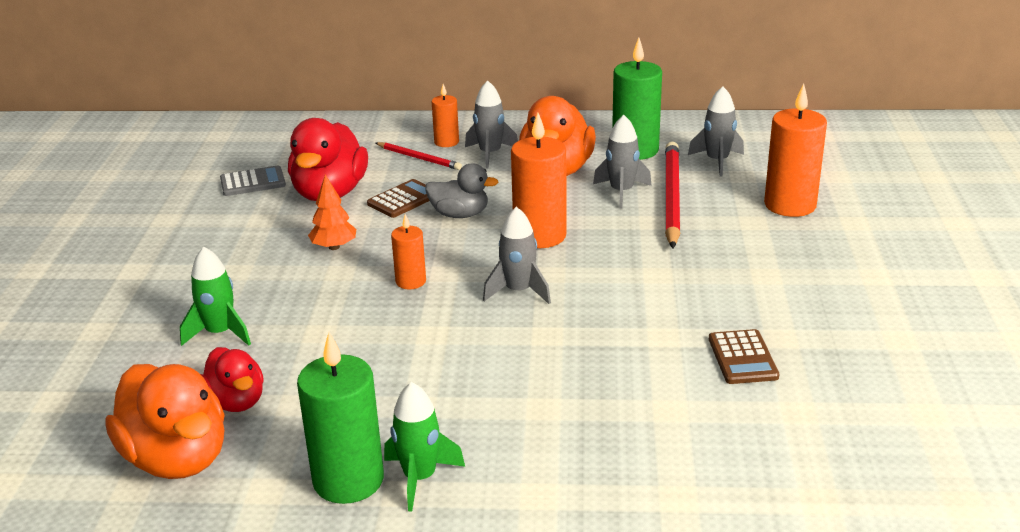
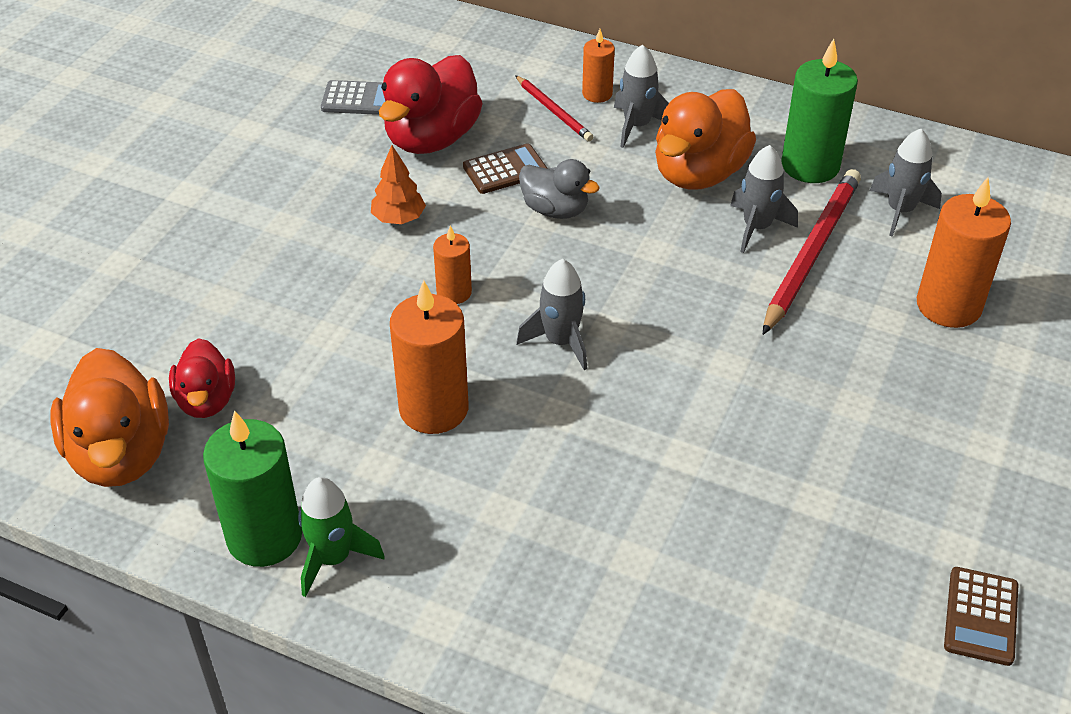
camera: 20 degrees right, 15 degrees up
(220, 333) = (231, 305): green rocket -> none
(539, 236) = (627, 267): orange candle -> orange candle (433, 409)
(742, 358) = (755, 515): brown calculator -> brown calculator (980, 616)

